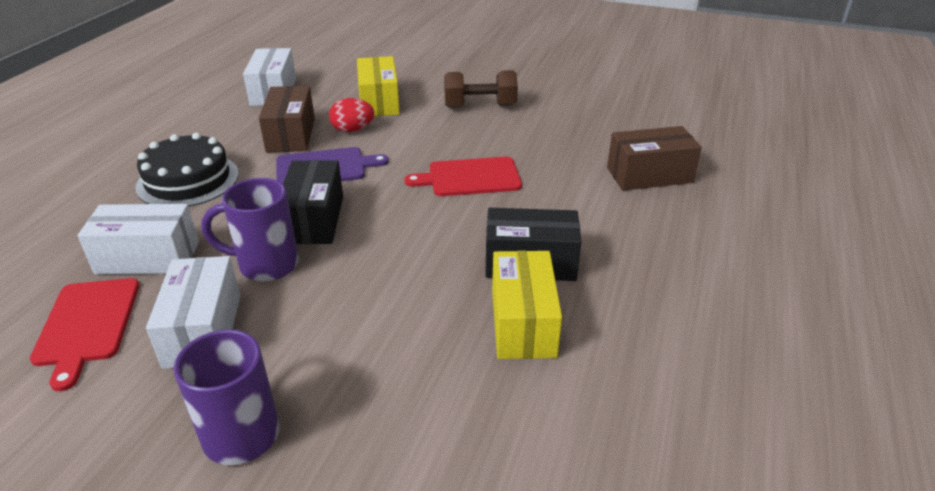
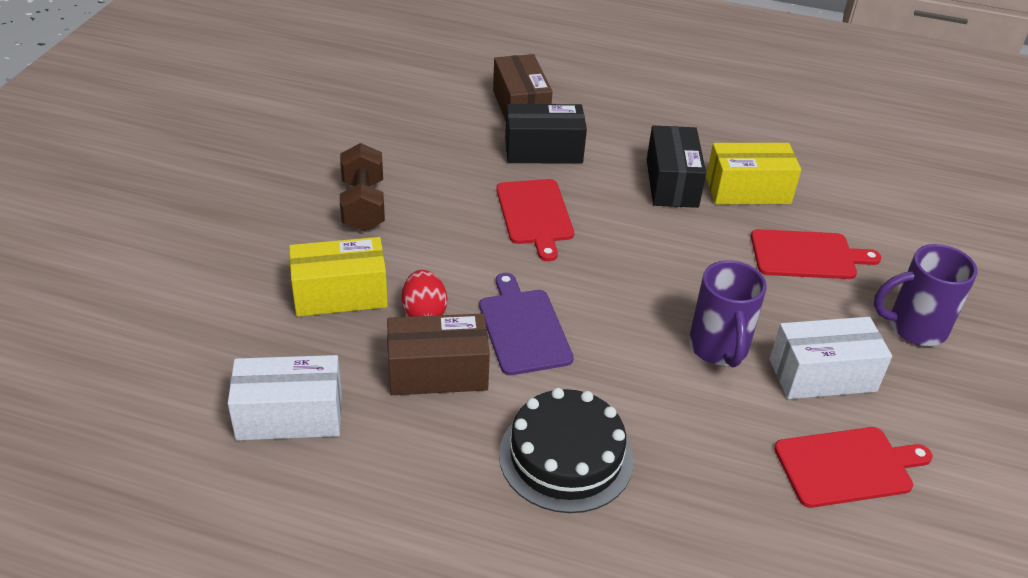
camera: 95 degrees left, 5 degrees up
(148, 257) = (732, 449): white box -> none
(314, 219) = (633, 324): black box -> black box (543, 150)
(394, 355) = (807, 255): none -> red cutting board

